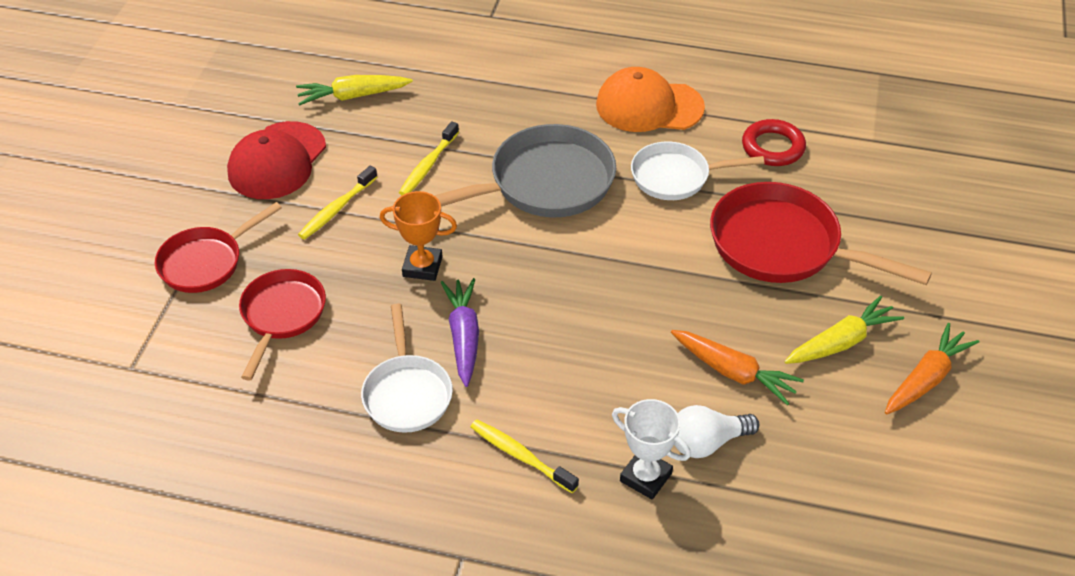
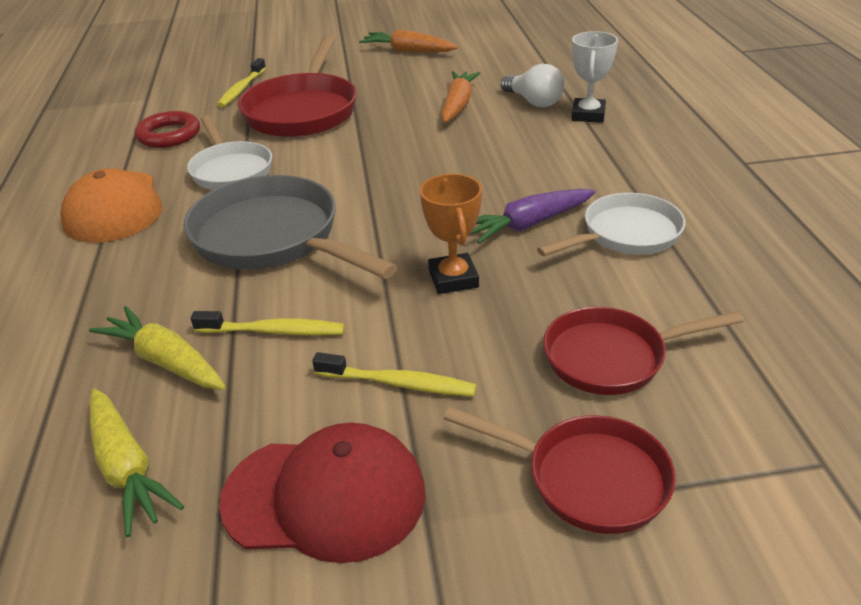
camera: 110 degrees left, 10 degrees down
(520, 456) = (626, 163): yellow toothbrush -> yellow toothbrush (241, 89)
(841, 342) = (395, 77): yellow carrot -> yellow carrot (165, 361)

